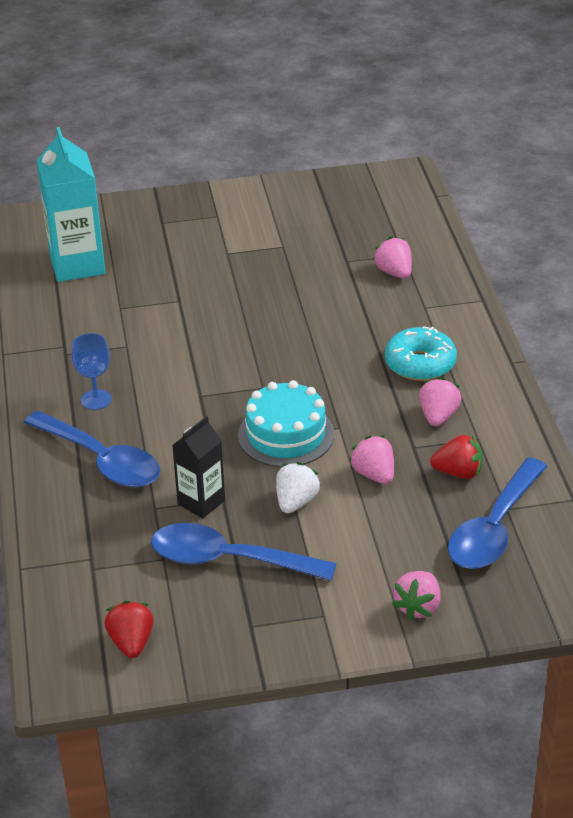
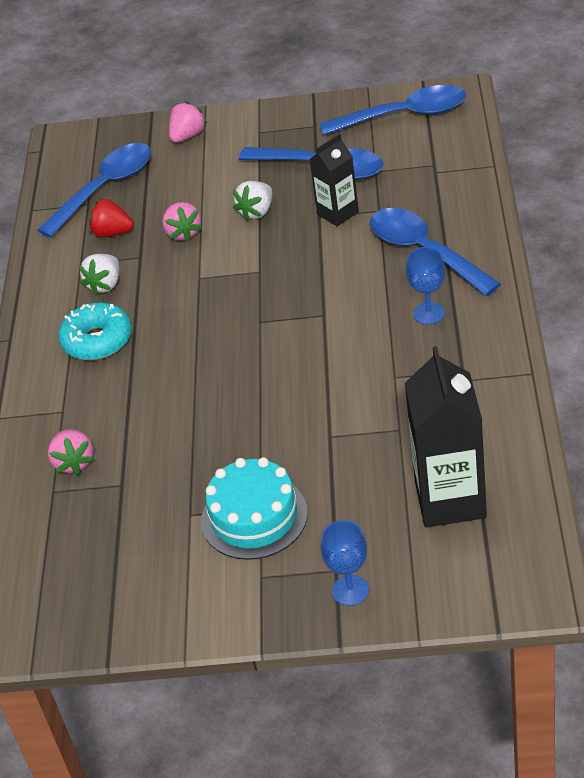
camera: 165 degrees left, 5 degrees up
(77, 265) = (450, 500): turquoise carton -> black carton
(131, 643) = (405, 115): red strawberry -> blue spoon
(150, 212) = (350, 590): none -> blue goblet
(286, 435) = (250, 271): turquoise cake -> turquoise cake (254, 517)
(438, 416) = (105, 285): pink strawberry -> white strawberry

